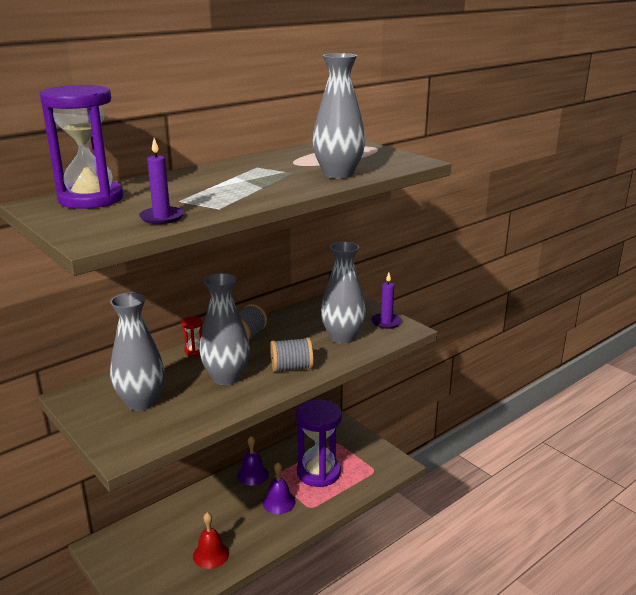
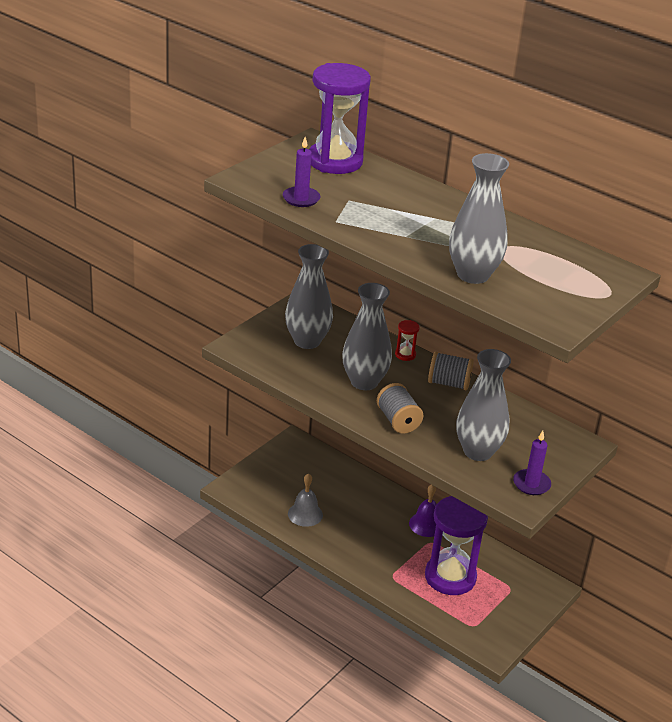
camera: 75 degrees right, 10 degrees up
(211, 554) = (305, 514): red bell -> grey bell
(279, 502) = (391, 551): purple bell -> none

